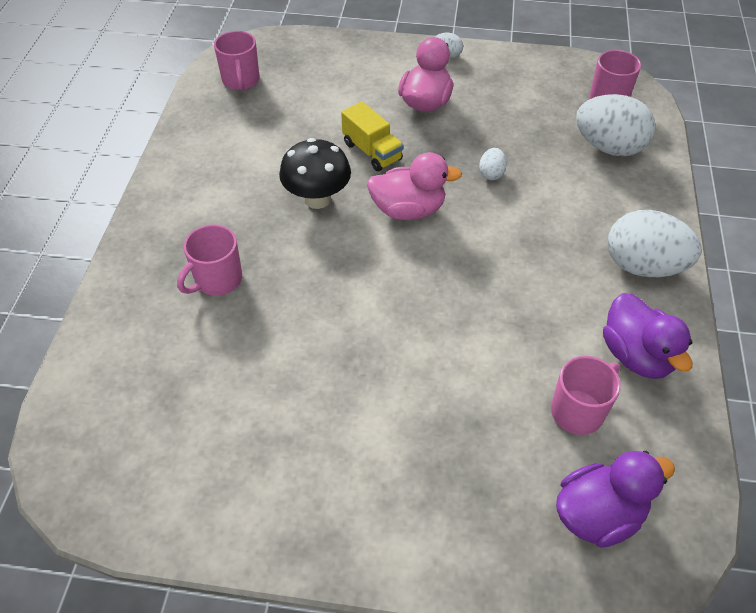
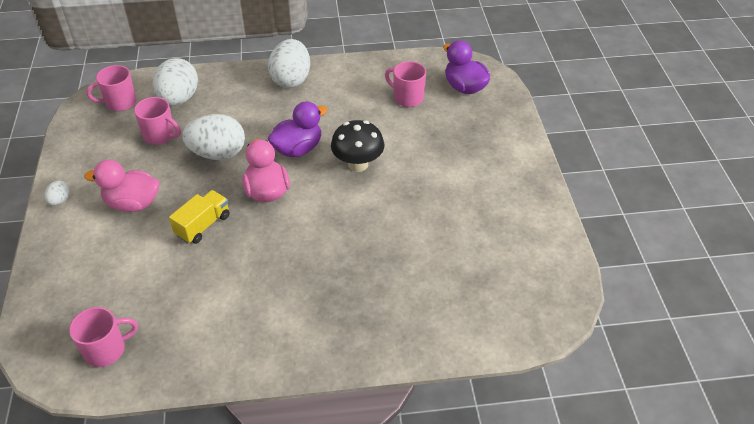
camera: 105 degrees left, 5 degrees down
(217, 280) = (370, 285): pink mug -> pink mug (160, 136)
(317, 199) = (267, 247): black mushroom -> black mushroom (358, 164)
(491, 174) = (218, 154): white egg -> white egg, size x2.20
(636, 355) = (361, 79): purple duck -> purple duck (298, 149)

